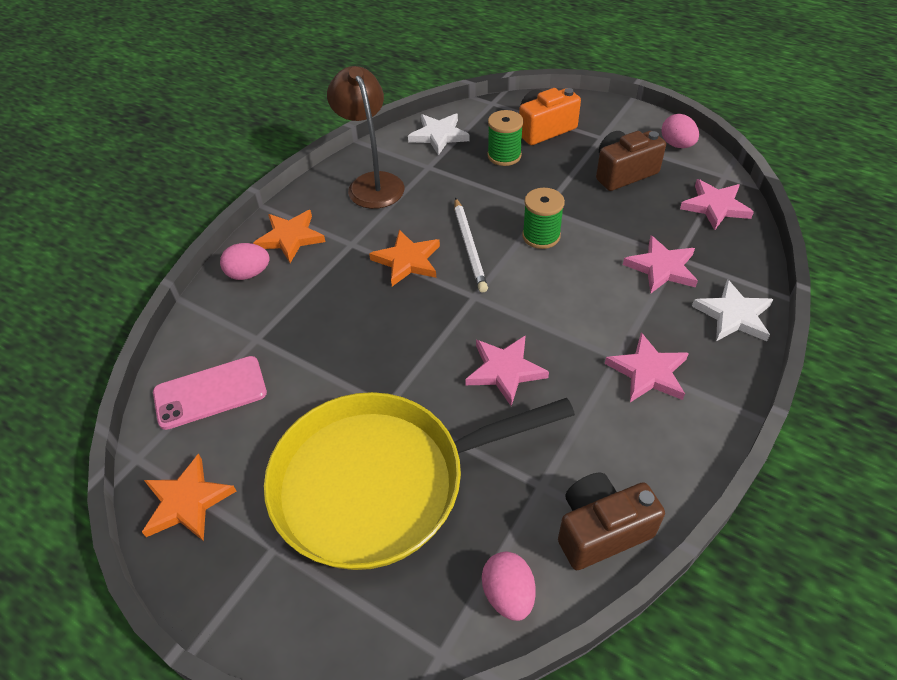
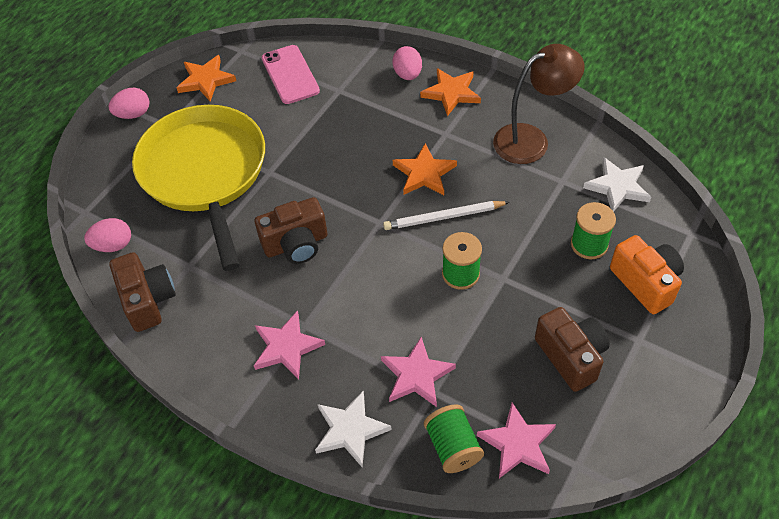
camera: 90 degrees right, 5 degrees up
(505, 371) = (296, 244): pink star -> brown camera
(677, 145) = (635, 421): pink egg -> pink egg (133, 114)
(730, 245) = (453, 447): none -> green spool

